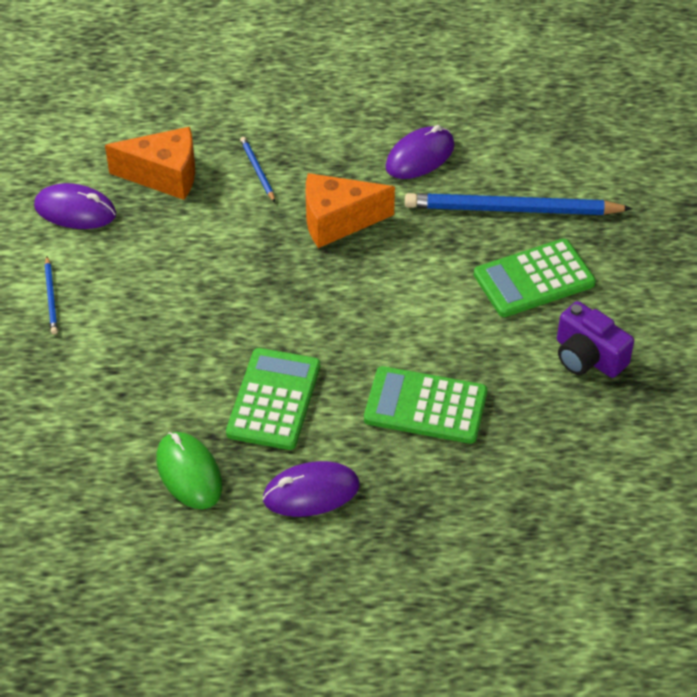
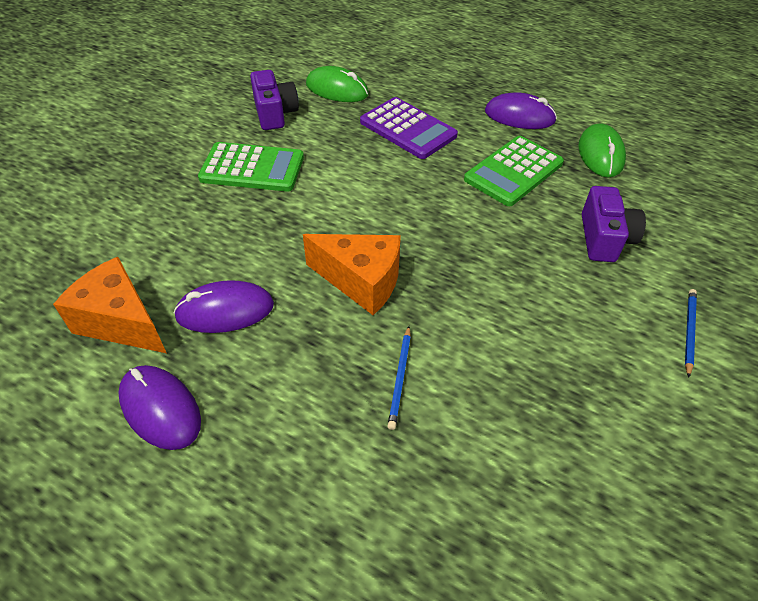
camera: 150 degrees left, 0 degrees up
(75, 210) = (640, 428): purple mouse -> purple mouse (160, 409)
(148, 357) = (604, 238): none -> purple camera
(164, 176) = (511, 426): orange cheese -> orange cheese (121, 322)
(425, 406) = (408, 129): green calculator -> purple calculator
(513, 210) = (205, 223): blue pencil -> none
(558, 429) = (337, 89): none -> green mouse

